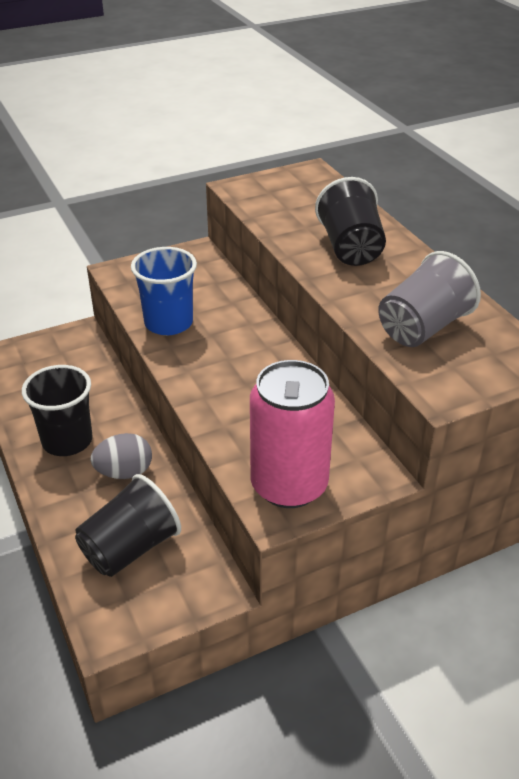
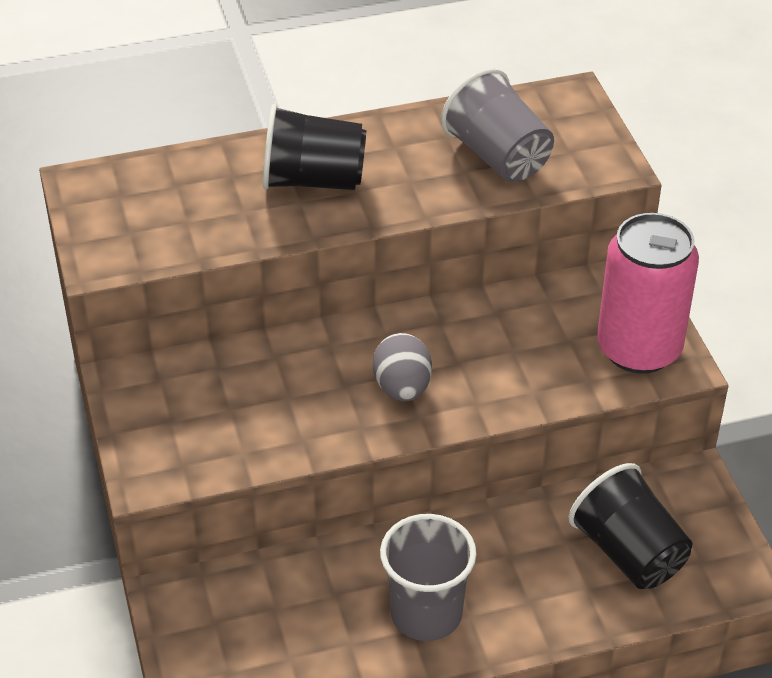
camera: 80 degrees left, 5 degrees up
(67, 441) = (426, 614): black cup -> grey cup
(124, 472) = (499, 552): grey egg -> grey egg (402, 388)
(168, 323) = (307, 426): blue cup -> none

